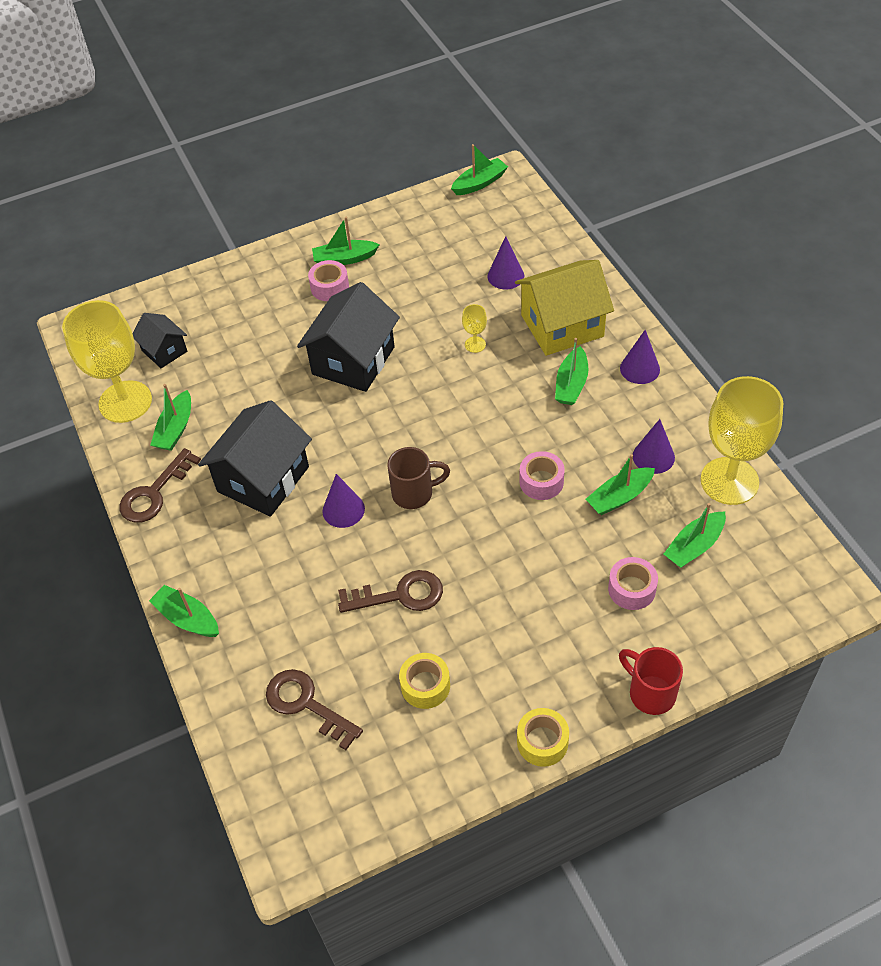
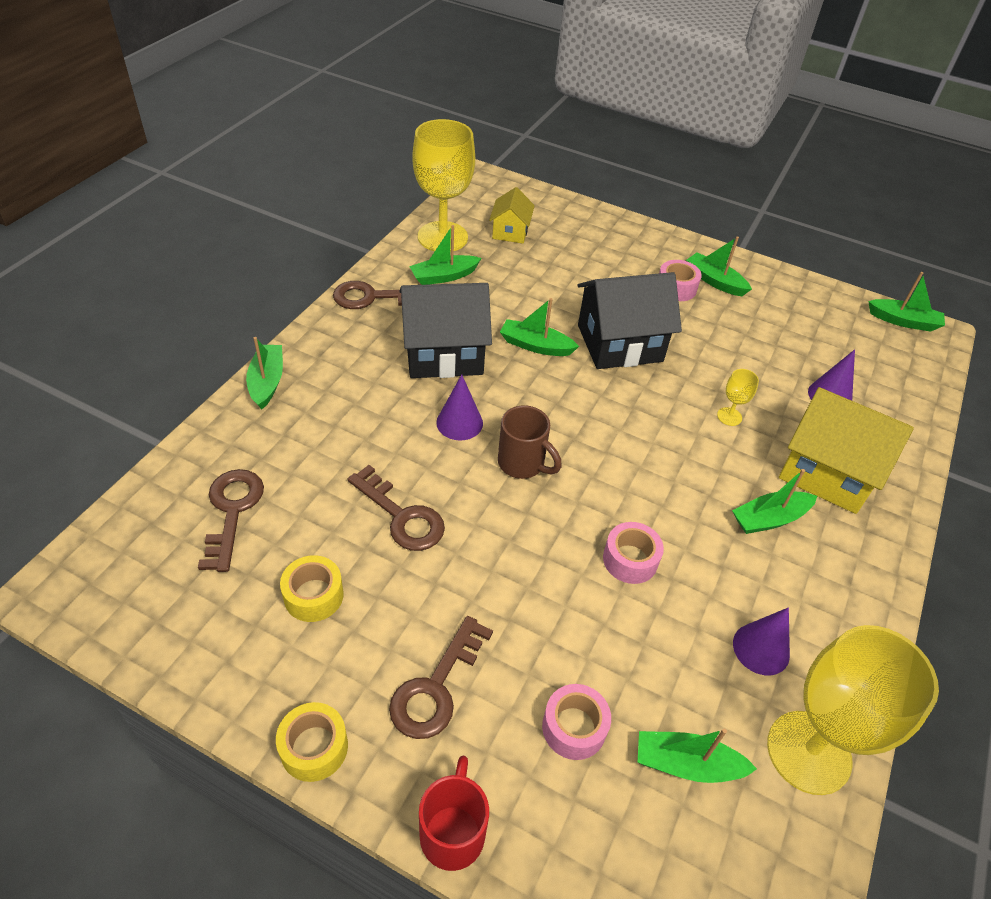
camera: 45 degrees right, 5 degrees down
(164, 351) = (510, 231): black house -> yellow house
(550, 649) = (436, 687): none -> brown key
(619, 497) = (679, 644): green boat -> green boat (535, 346)
(640, 368) = (854, 569): purple cone -> none

